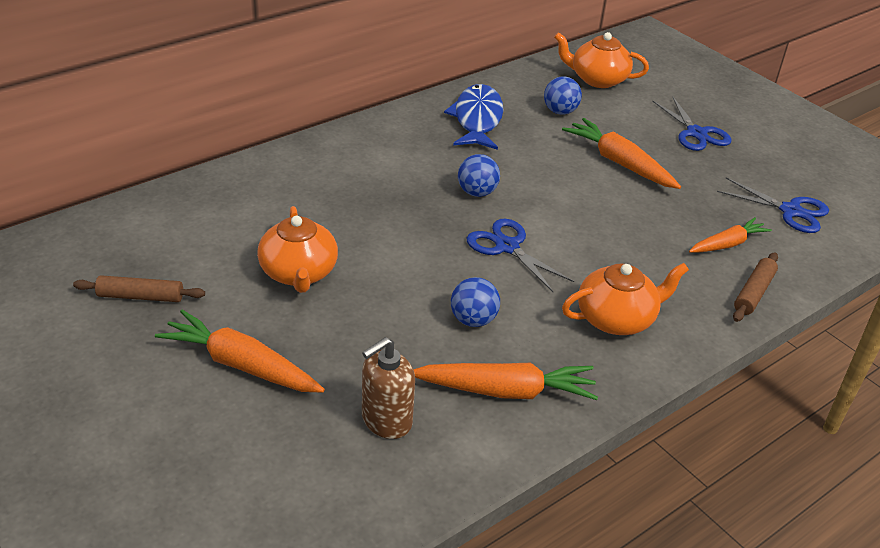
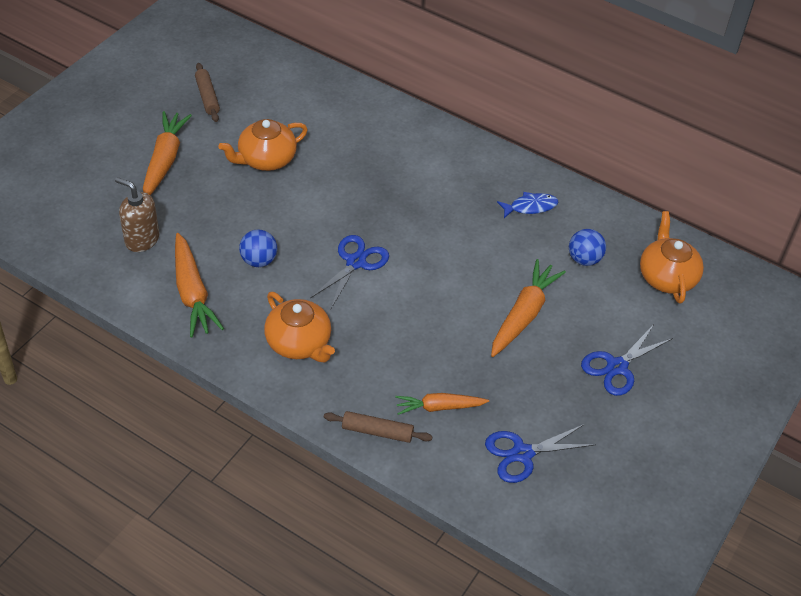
camera: 70 degrees right, 10 degrees up
(477, 119) = (530, 207): blue fish -> blue fish, size x0.57
(477, 192) = (418, 230): blue ball -> none
(727, 244) = (439, 407): orange carrot -> orange carrot turned 135 degrees clockwise
(790, 211) = (522, 453): blue scissors -> blue scissors turned 60 degrees clockwise

